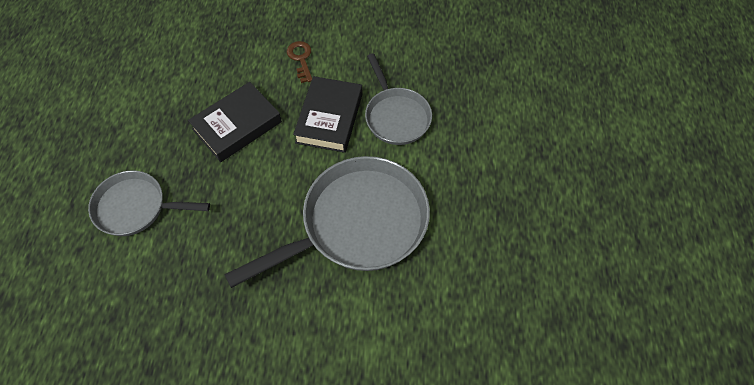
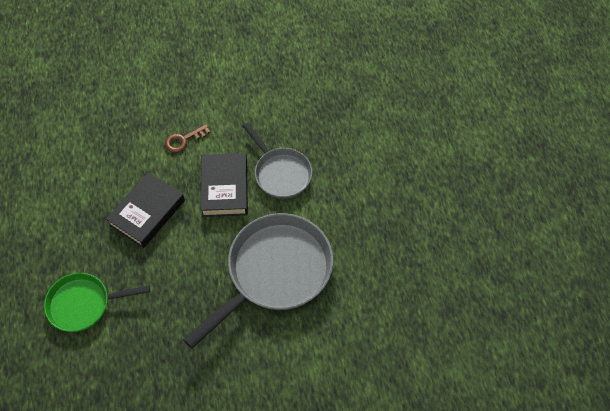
camera: 15 degrees left, 0 degrees up
(135, 207) = (83, 304): grey pan -> green pan
(301, 59) = (184, 140): brown key -> brown key turned 90 degrees counterclockwise

